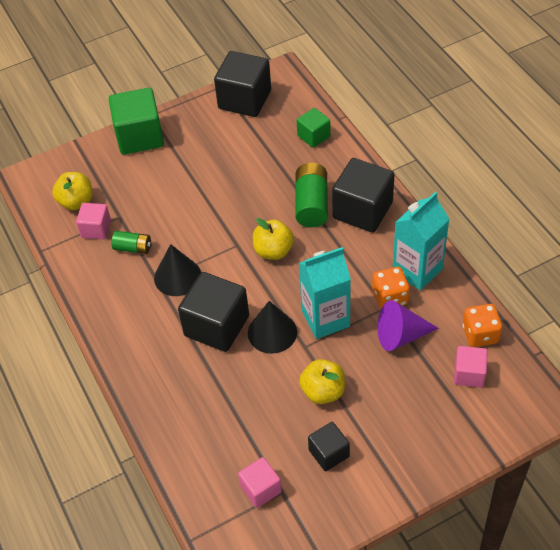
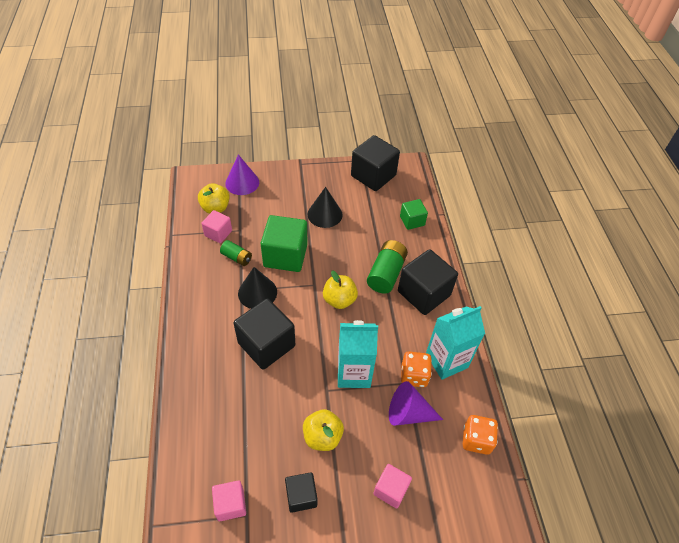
camera: 15 degrees right, 0 degrees up
(92, 161) = (242, 182): none -> purple cone
(140, 136) = (284, 176): green cube -> green cube (285, 255)
(272, 332) = (306, 367): black cone -> black cone (325, 214)
(469, 374) = (451, 473): pink cube -> pink cube (391, 490)

